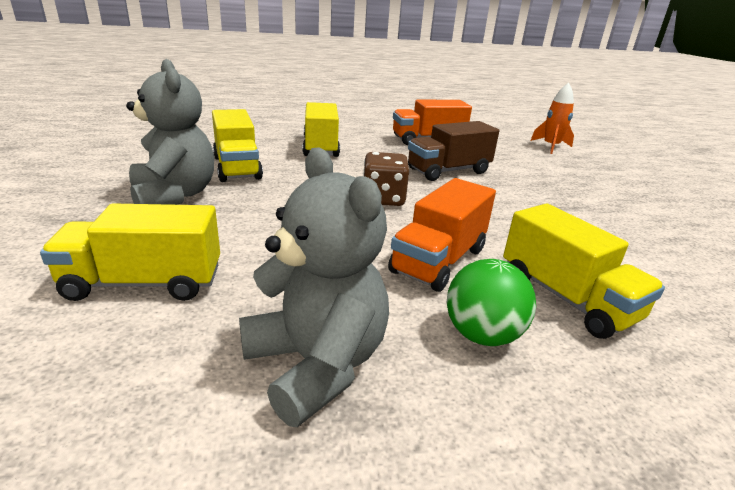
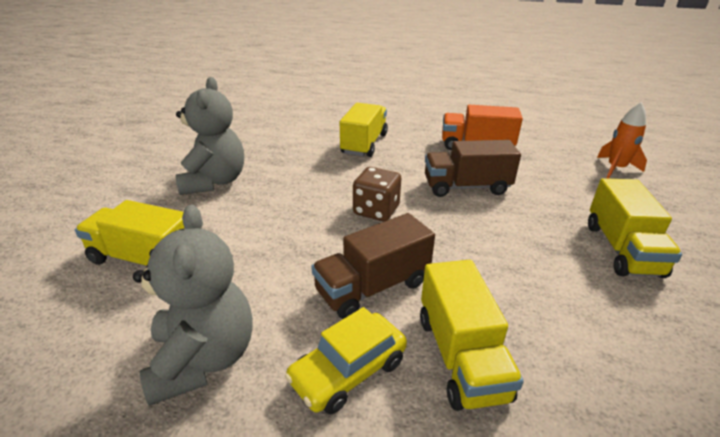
camera: 25 degrees right, 5 degrees up
(237, 167) = (278, 159): yellow truck -> yellow truck (622, 249)
(439, 260) = (373, 287): orange truck -> brown truck
(482, 334) = (348, 371): green ball -> yellow car

